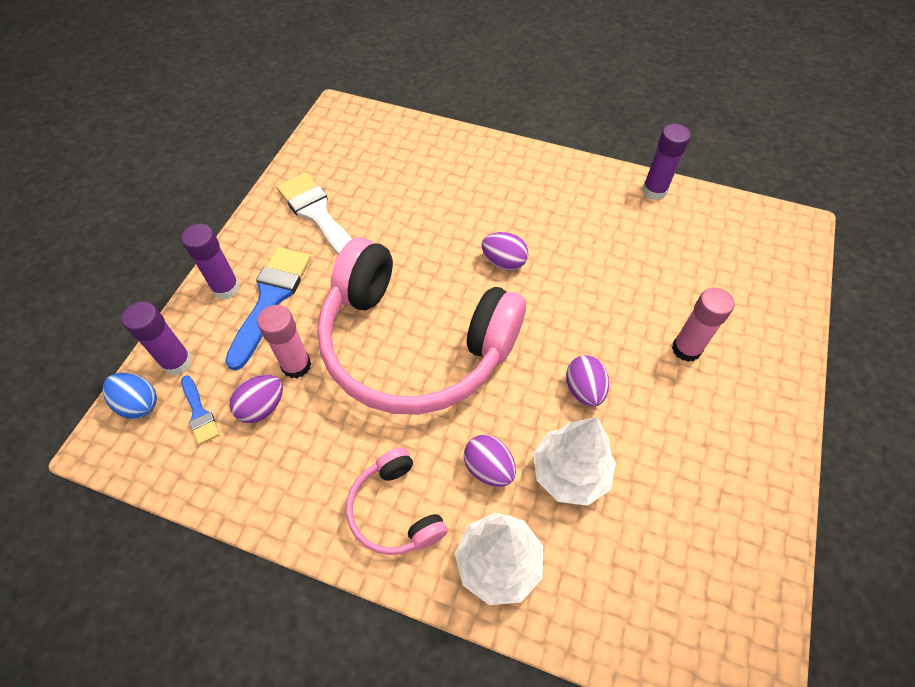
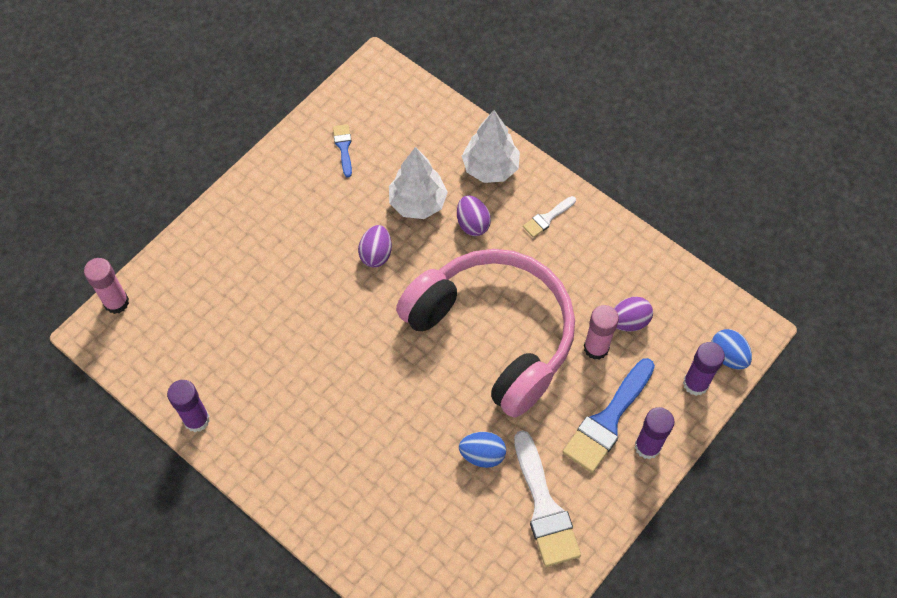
camera: 160 degrees left, 5 degrees up
(199, 413) = (679, 332): blue brush -> blue brush (343, 147)
(387, 236) = (482, 455): none -> blue egg
(395, 510) = (547, 218): pink headphones -> white brush
(504, 262) = (384, 388): purple egg -> none
(686, 349) = (278, 259): pink glue stick -> pink glue stick (116, 302)

